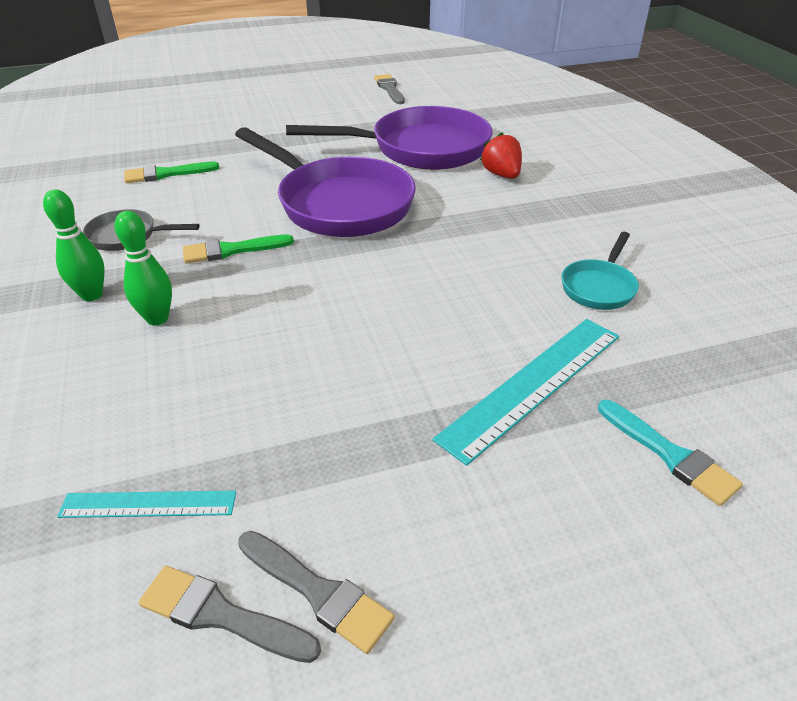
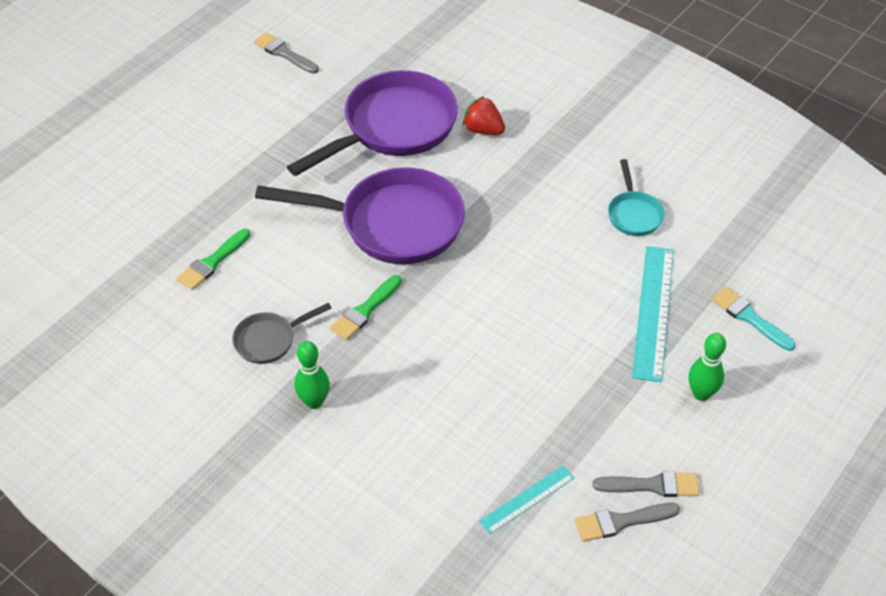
camera: 35 degrees left, 10 degrees up
(157, 318) = (385, 393): green bowling pin -> green bowling pin (701, 394)
(669, 454) = (749, 318): turquoise brush -> turquoise brush turned 150 degrees counterclockwise

